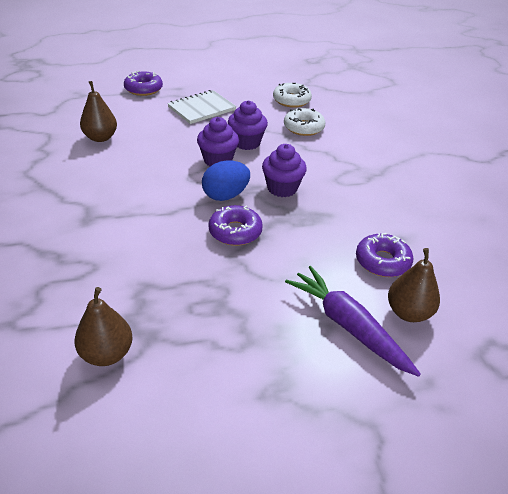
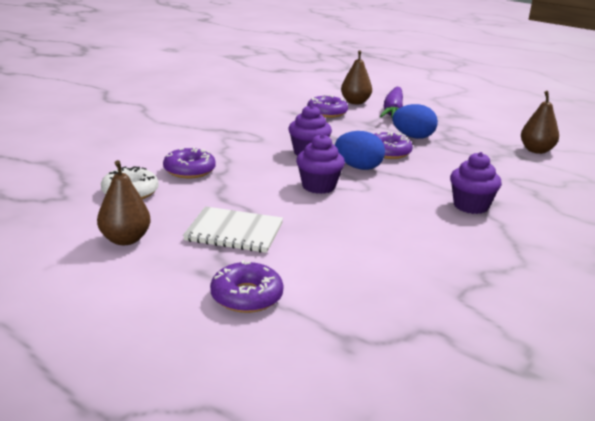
camera: 130 degrees left, 15 degrees down
(100, 138) = (400, 259): brown pear -> brown pear (125, 239)
(246, 143) = (265, 185): purple cupcake -> purple cupcake (470, 206)
(252, 277) = (413, 137): none -> blue egg
(303, 127) = (189, 170): white donut -> purple donut

